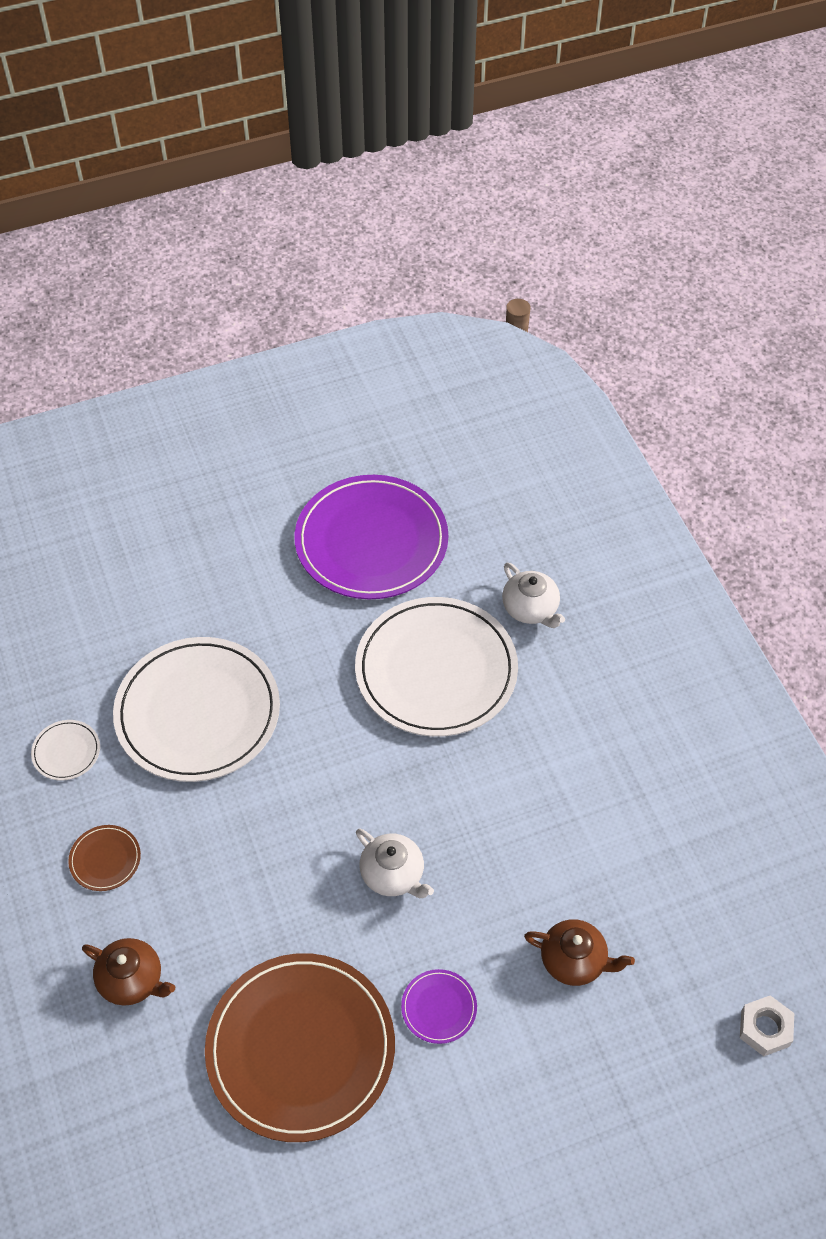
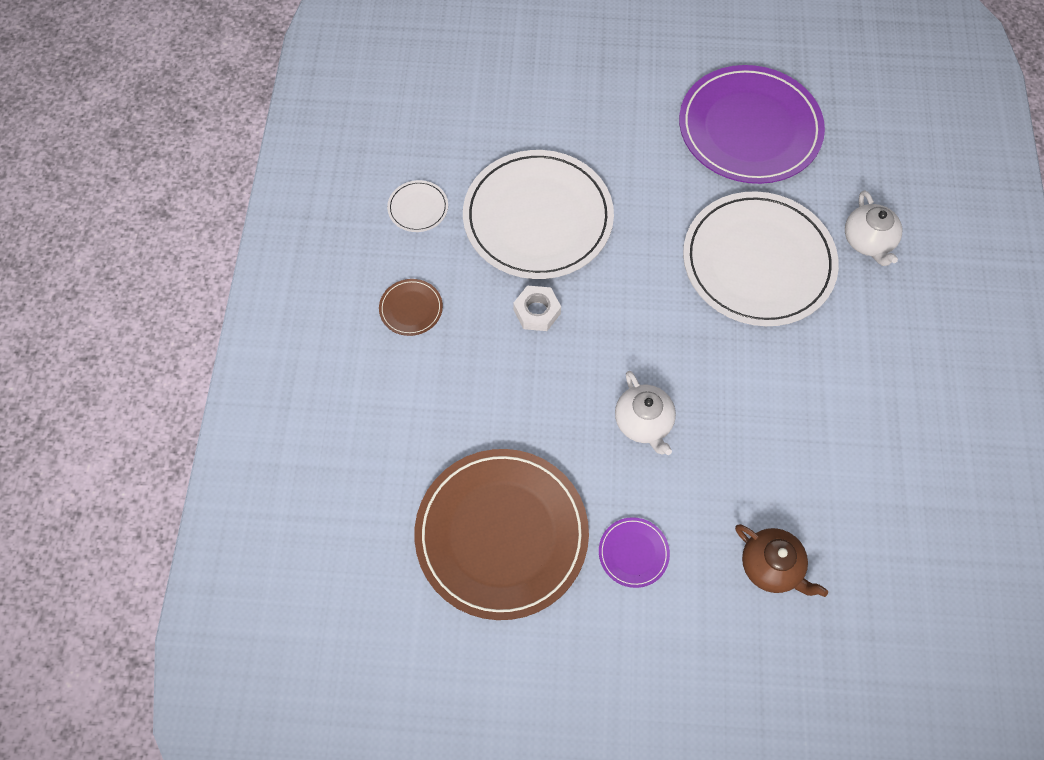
camera: 25 degrees right, 10 degrees up
(132, 980) = (390, 416): brown teapot -> none
(765, 1028) = (923, 706): white nut -> white nut (537, 312)

